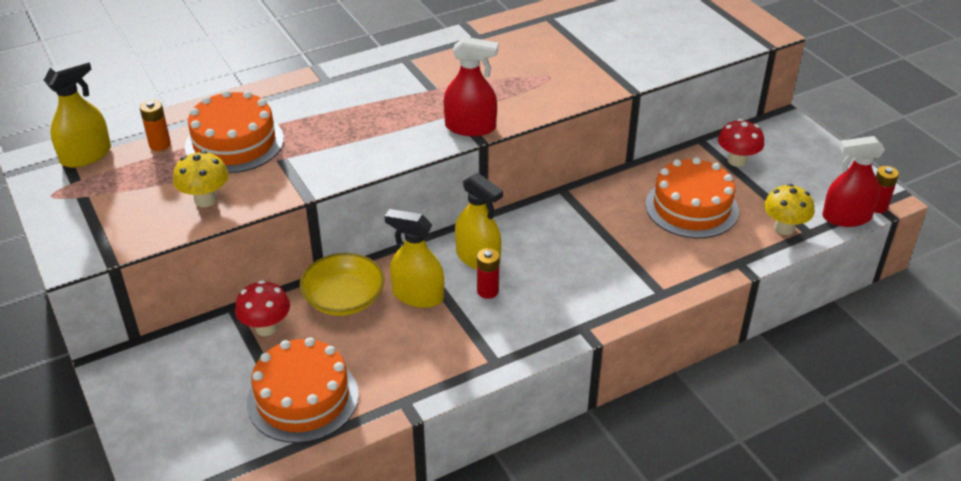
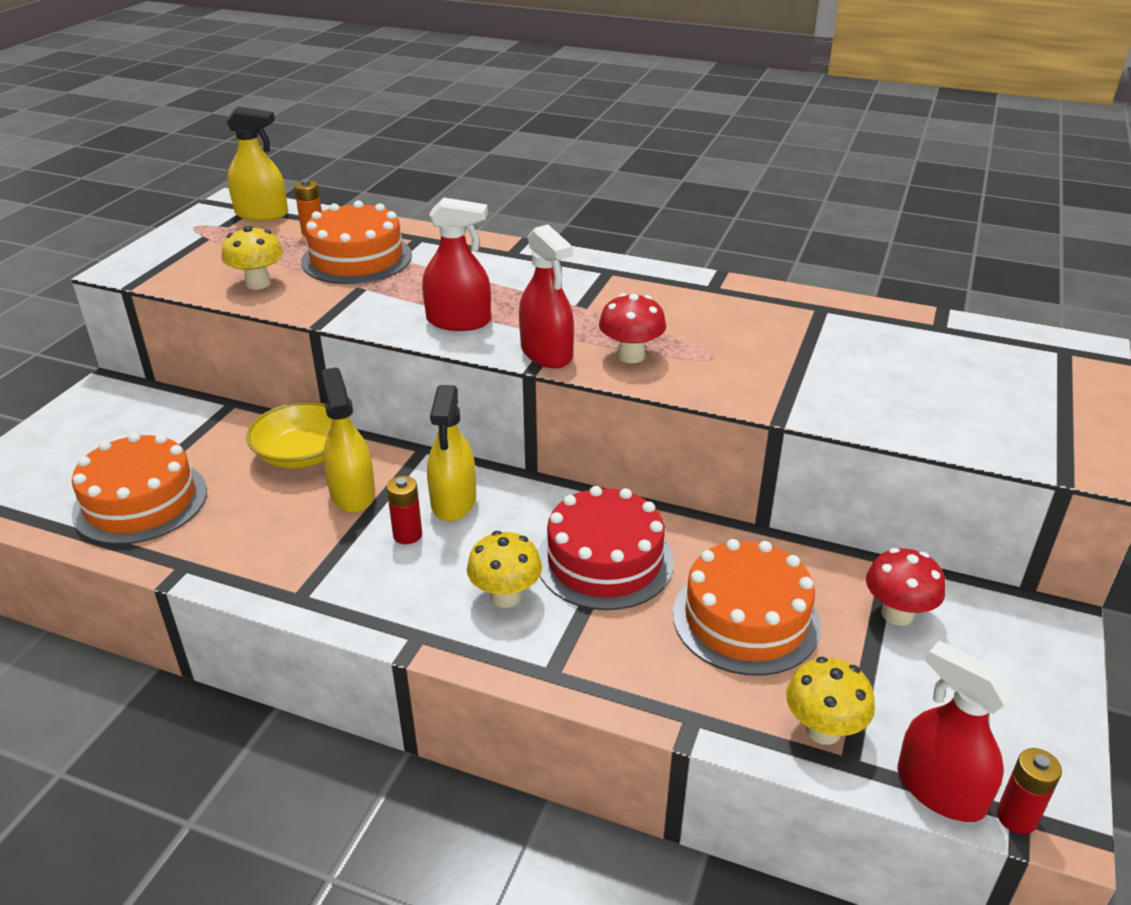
camera: 50 degrees right, 5 degrees down
(266, 328) = (220, 433): red mushroom -> red mushroom (631, 356)
(386, 140) = (458, 321): none -> red spray bottle
(586, 279) = (505, 596): none -> yellow mushroom
(597, 229) = (604, 560): none -> red cake

